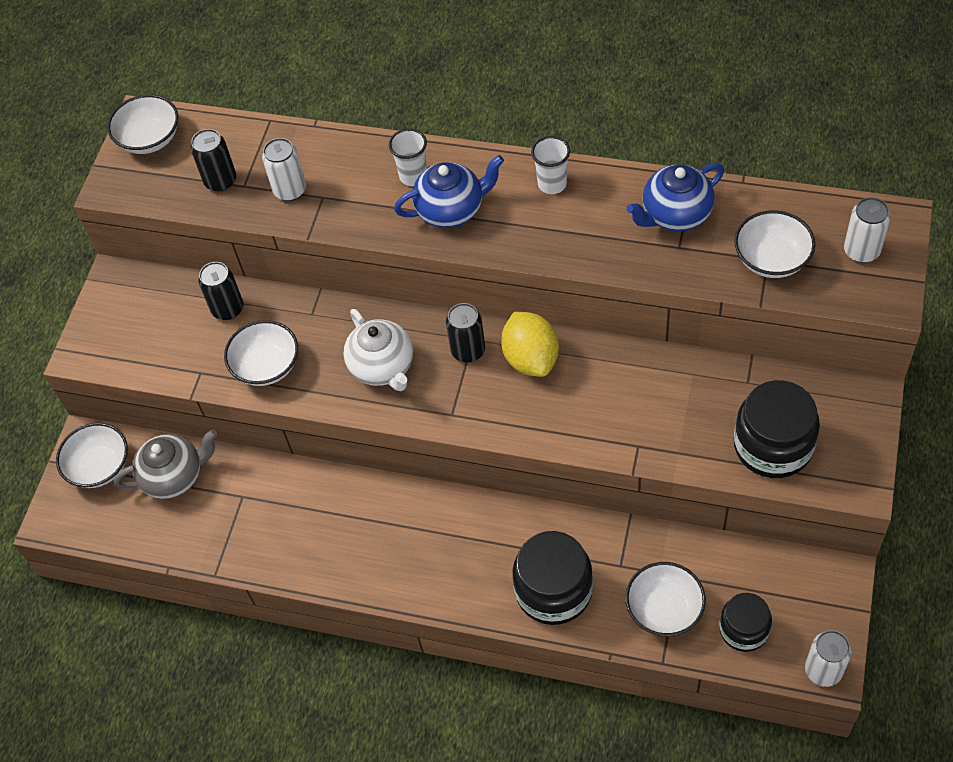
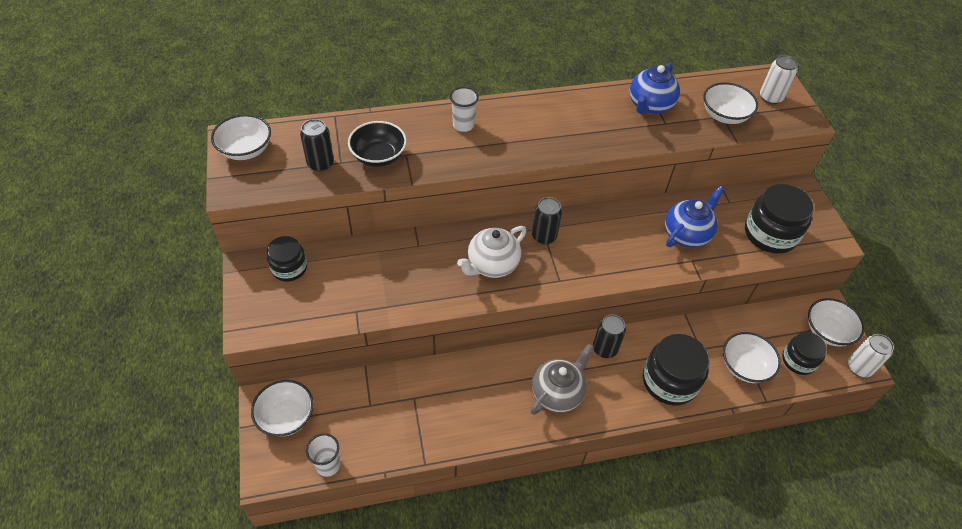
camera: 35 degrees left, 5 degrees down
(156, 295) = (289, 268): none -> black jar
(174, 477) = (352, 402): grey teapot -> grey teapot (557, 393)
(228, 309) = (352, 261): black can -> black can (605, 349)
(266, 366) = (405, 290): white bowl -> white bowl (827, 331)
(290, 190) = (378, 156): white can -> black bowl
(383, 367) = (492, 265): white teapot -> white teapot turned 105 degrees clockwise
(451, 210) = (504, 139): blue teapot -> blue teapot (687, 234)
(531, 358) = (588, 228): yellow lemon -> none
(552, 184) = (560, 107): white cup -> white cup (328, 465)

